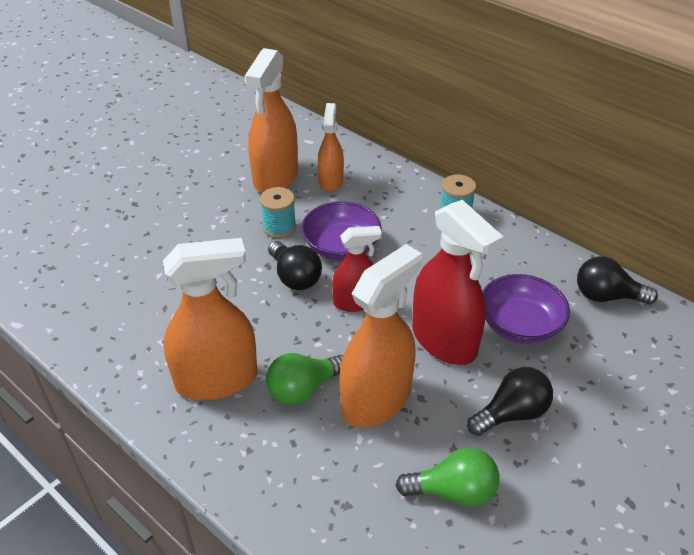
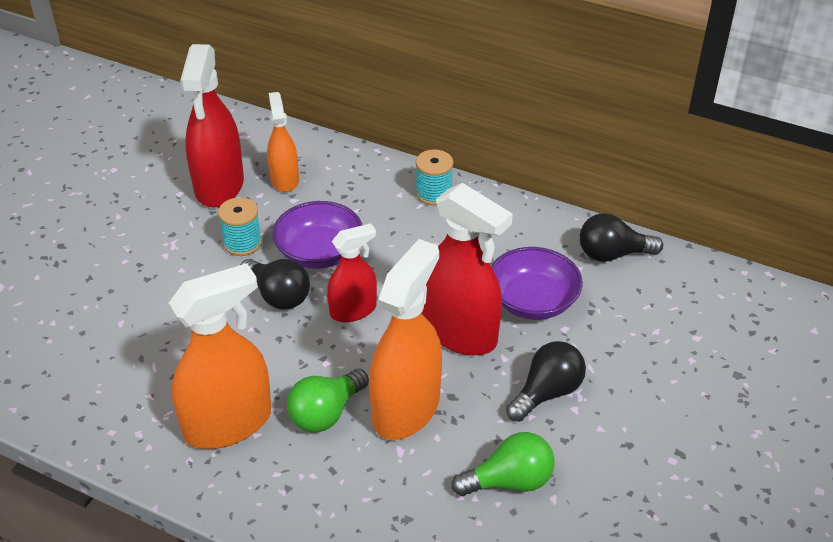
camera: 15 degrees left, 0 degrees up
(275, 177) = (219, 186): orange spray bottle -> red spray bottle

